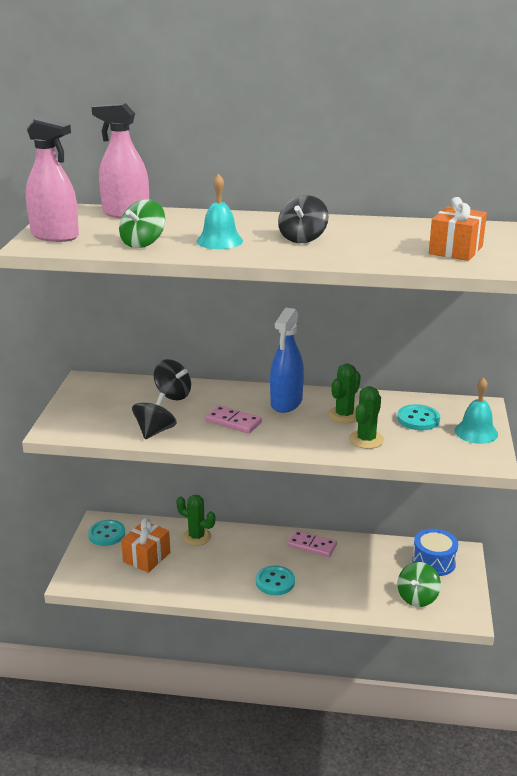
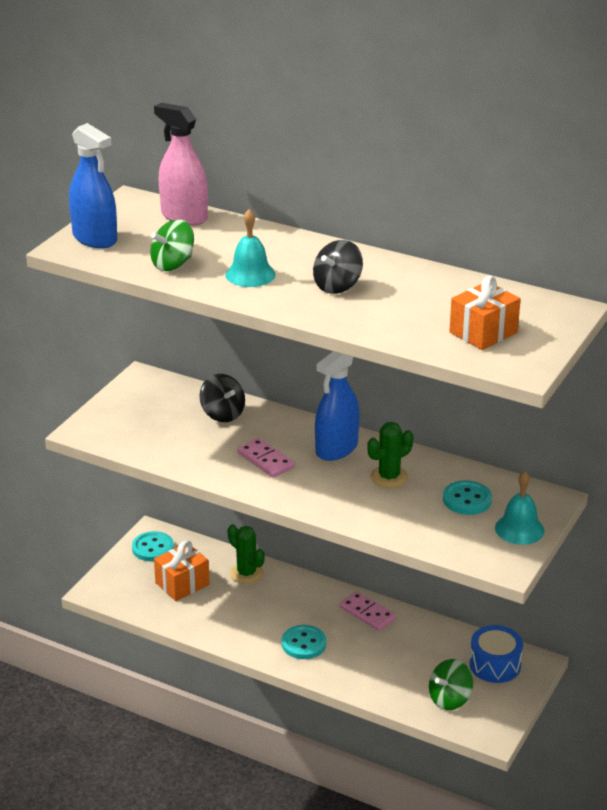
camera: 20 degrees right, 5 degrees up
(55, 236) = (95, 238): pink spray bottle -> blue spray bottle
(155, 431) = (179, 454): black spinning top -> none
(366, 440) = (391, 512): green cactus -> none

